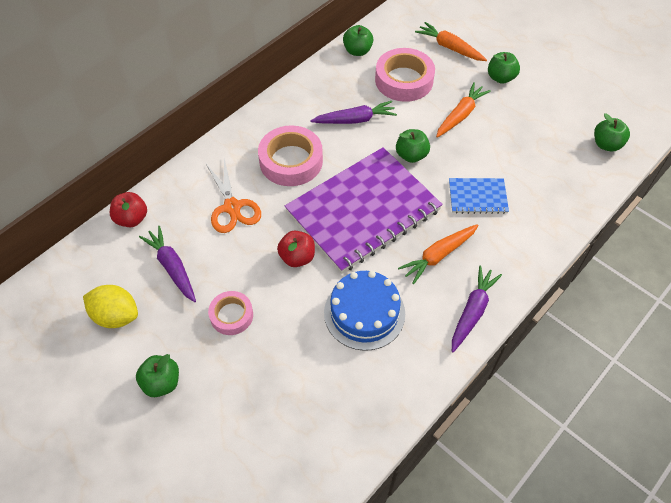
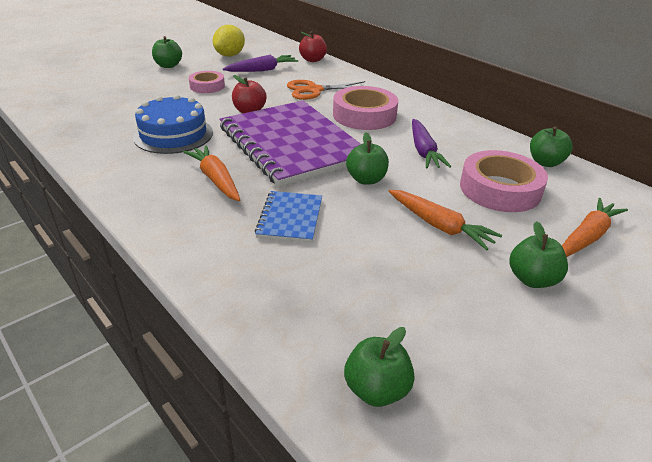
camera: 95 degrees right, 20 degrees down
(472, 311) = (134, 190): purple carrot -> none

